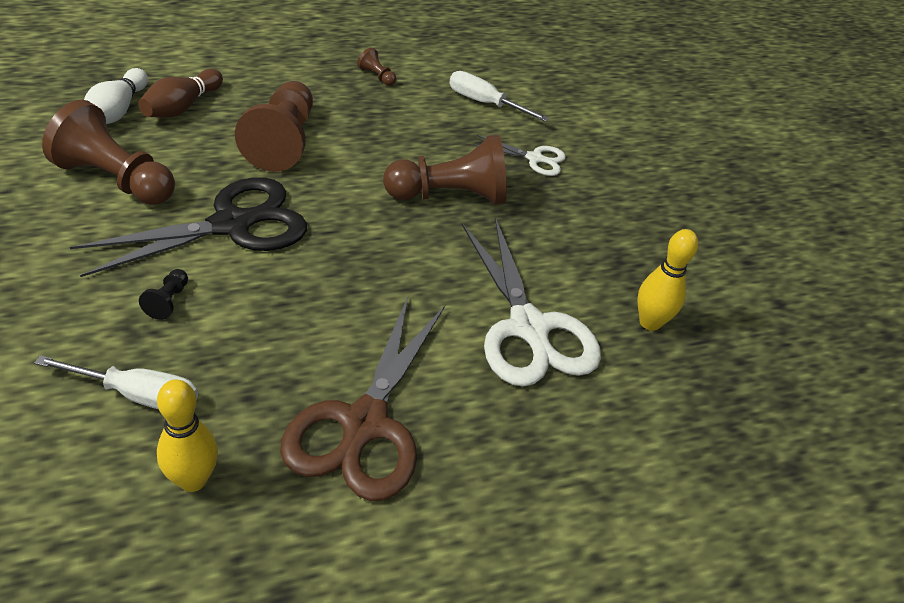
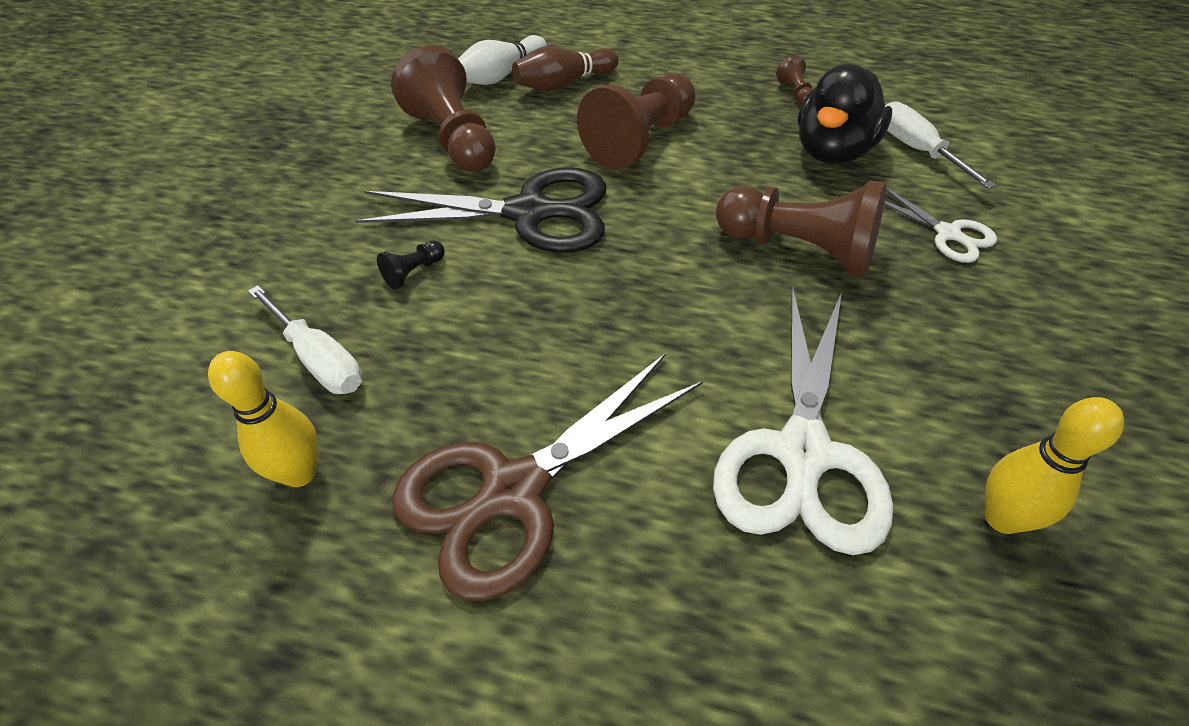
camera: 40 degrees right, 5 degrees up
(430, 117) = (833, 151): none -> black duck

